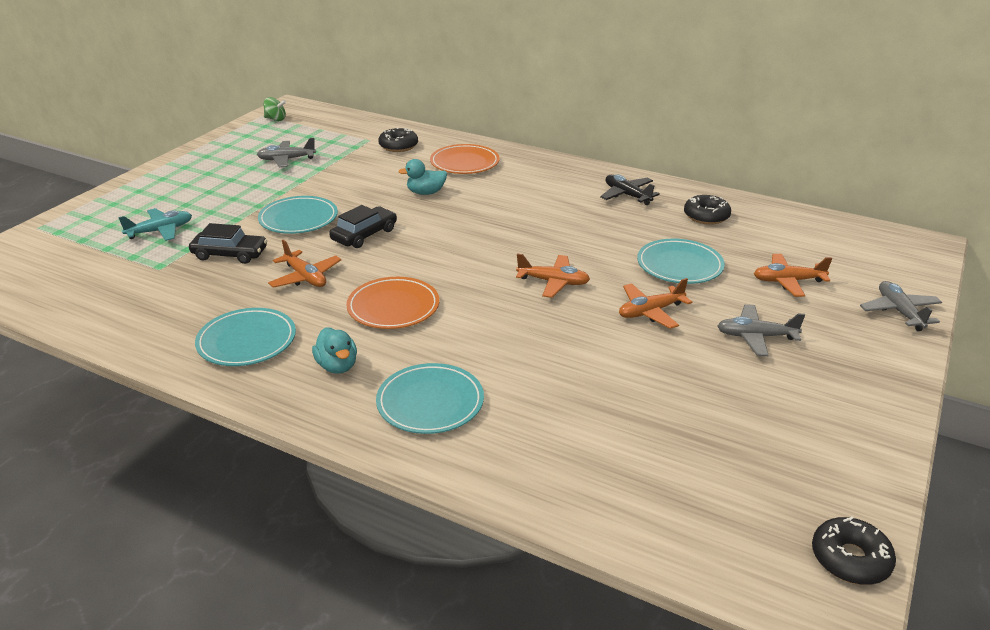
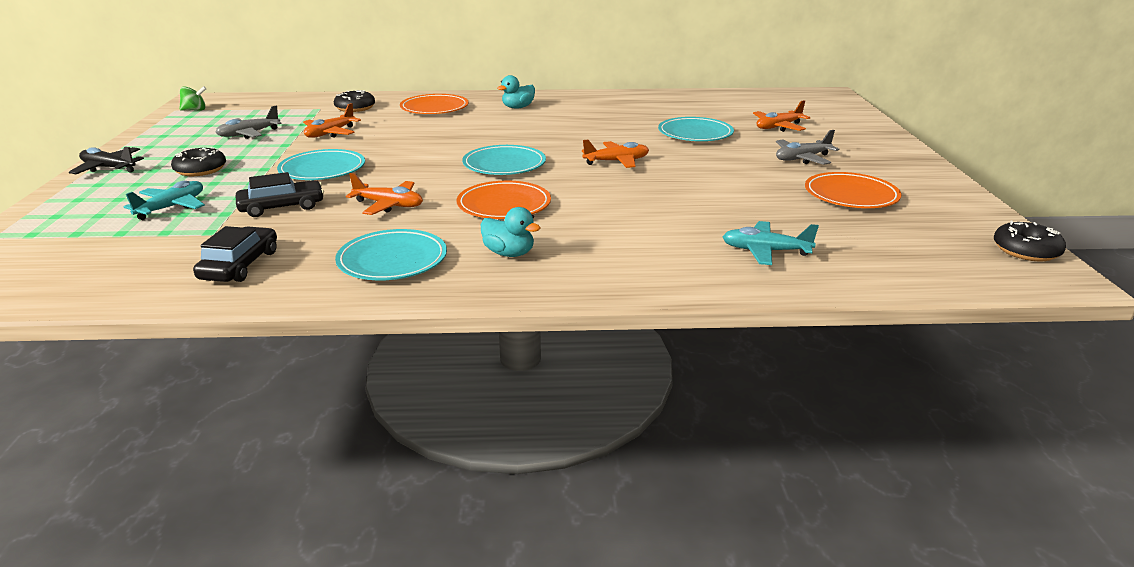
camera: 30 degrees left, 5 degrees down
(364, 235) = (406, 167): black car -> black car (240, 265)
(426, 193) = (426, 131): turquoise duck -> turquoise duck (518, 107)
(430, 403) = (627, 254): turquoise plate -> turquoise plate (504, 165)
(558, 448) = (765, 251): none -> turquoise plane
(627, 195) = (599, 104): black plane -> black plane (109, 168)
(650, 312) = (713, 162): orange plane -> orange plane (330, 133)
(706, 216) = (673, 105): black donut -> black donut (200, 170)
(744, 407) = (851, 195): none -> orange plate
(899, 312) = (866, 127): grey plane -> none

